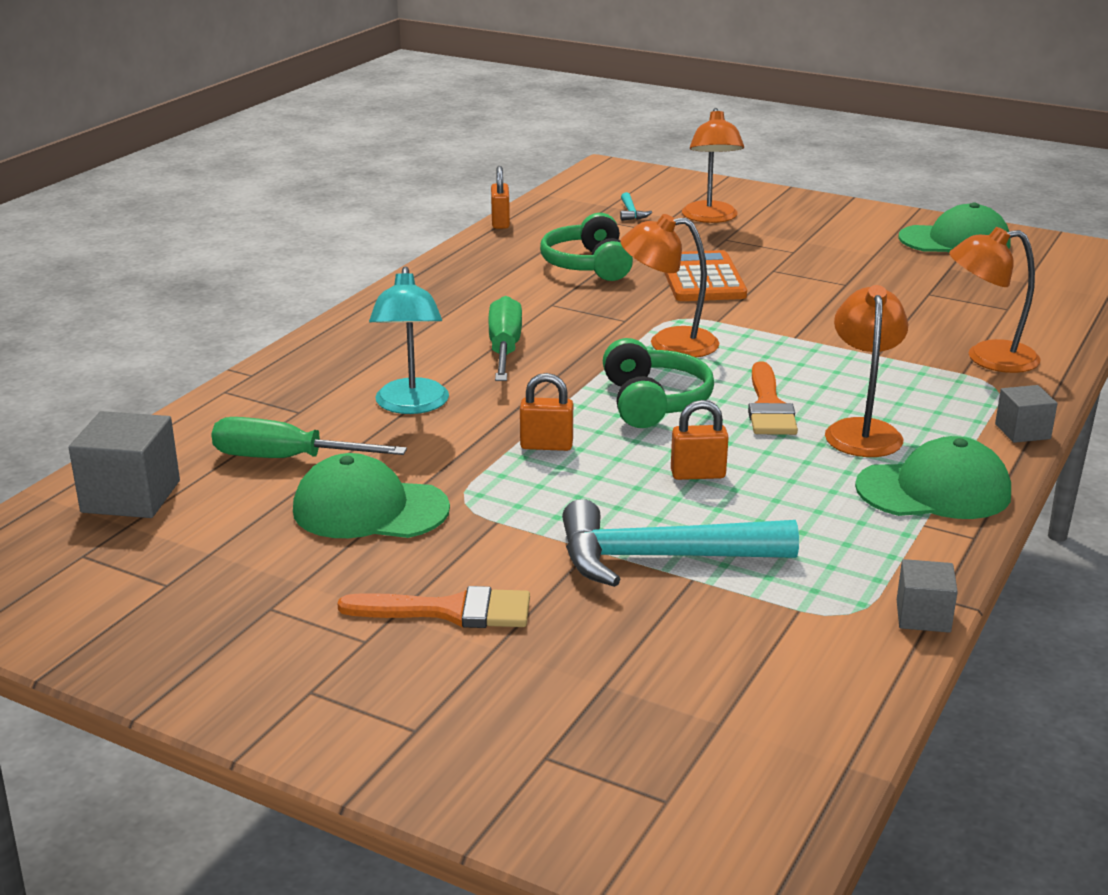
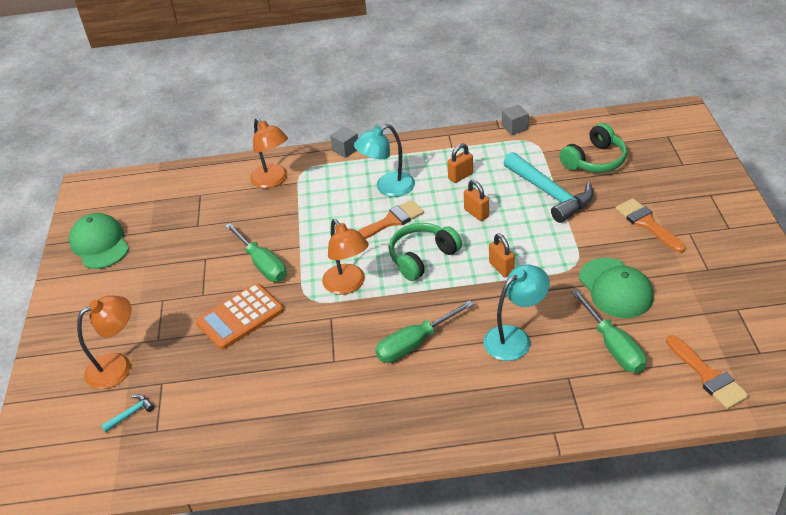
camera: 120 degrees left, 15 degrees up
(131, 496) = (708, 376): grey cube -> orange brush
(500, 223) = (201, 478): orange padlock -> orange padlock (460, 176)
(588, 265) = (255, 379): green headphones -> green headphones (595, 160)
(786, 309) = (262, 264): none -> green screwdriver
(862, 430) = (387, 187): orange lamp -> turquoise lamp
(934, 490) = (422, 153): green cap -> none

